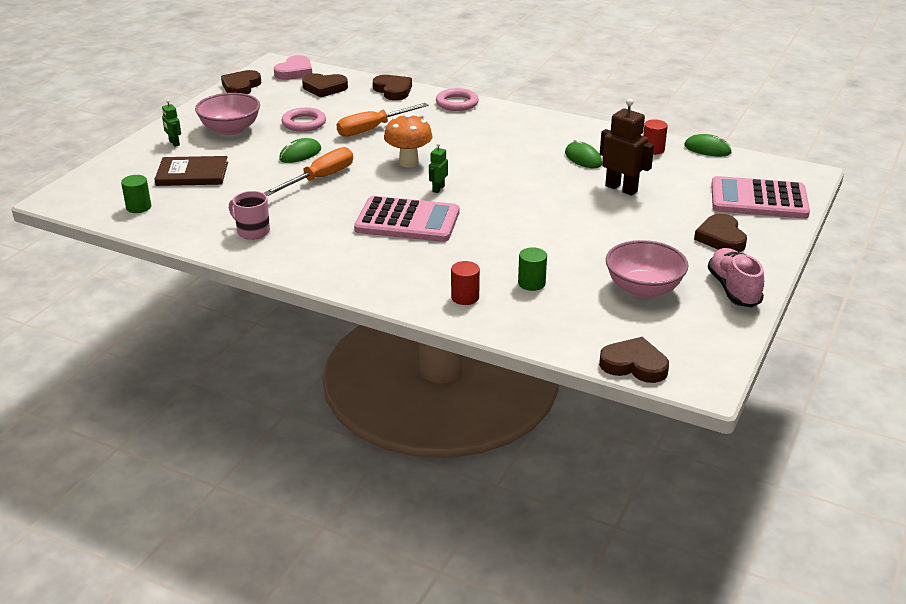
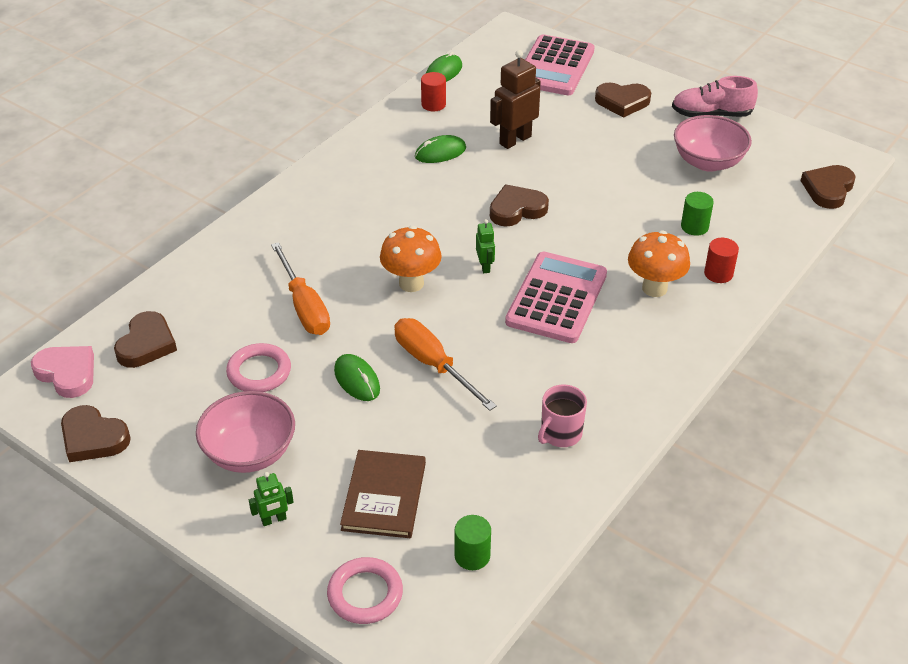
camera: 80 degrees left, 10 degrees up
(393, 90) = (188, 277): brown heart -> brown heart (517, 209)
(433, 265) = (654, 288): none -> orange mushroom
(438, 189) = (485, 266): green robot -> green robot turned 135 degrees counterclockwise
(457, 103) = (256, 225): pink ring -> pink ring (365, 594)

